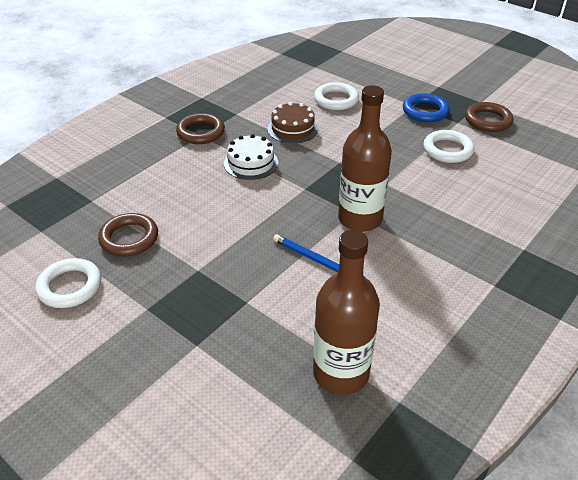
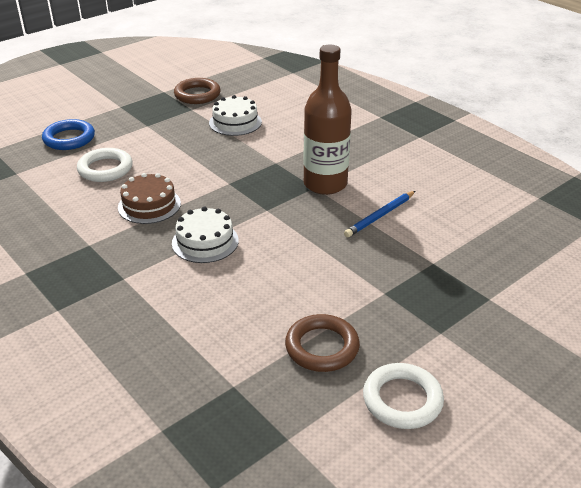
camera: 80 degrees left, 5 degrees down
(200, 132) = (116, 278): brown ring -> none
(341, 373) = (514, 220): brown bottle -> none
(425, 111) = (162, 121): blue ring -> blue ring (69, 139)
(447, 150) = (235, 122): white ring -> white cake

